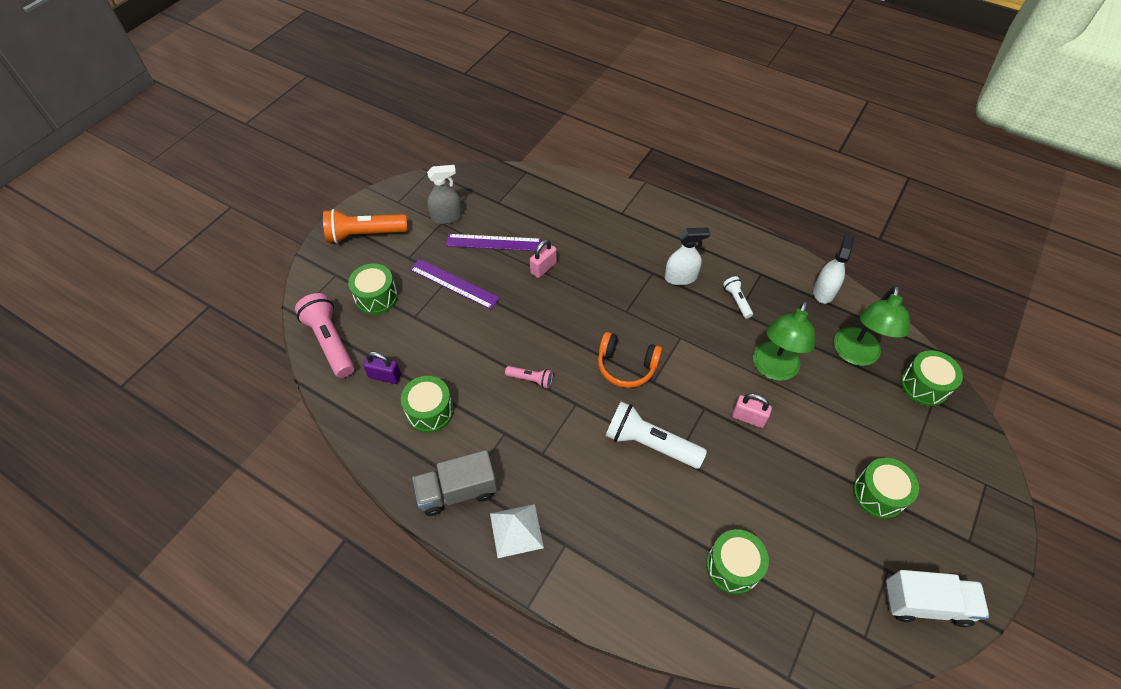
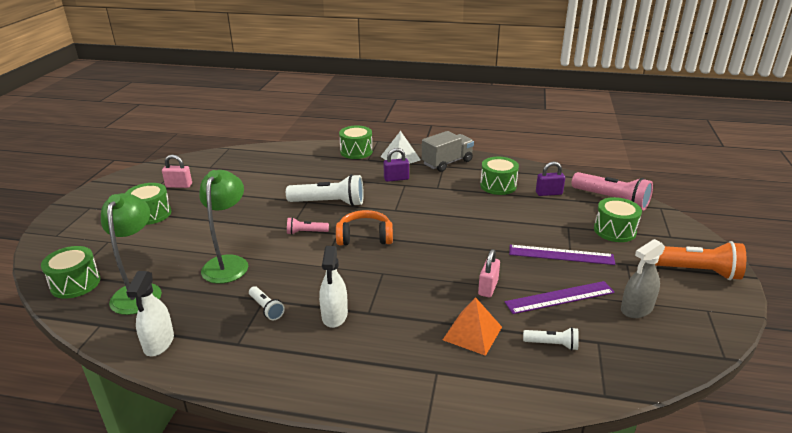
camera: 160 degrees right, 25 degrees down
(365, 234) = (693, 271): orange flashlight -> orange flashlight turned 45 degrees clockwise
(531, 209) = (552, 344): none -> white flashlight
(531, 380) = (439, 214): pink flashlight -> pink flashlight (306, 232)
(546, 472) = (396, 179): none -> purple padlock
(581, 232) = (472, 333): none -> orange pyramid
(680, 277) = (334, 315): white spray bottle -> white spray bottle turned 60 degrees counterclockwise
(732, 566) = (261, 170): green drum -> green drum (356, 151)
(748, 418) = (252, 230): pink padlock -> pink padlock (179, 185)
(925, 603) = (136, 180): white truck -> none

